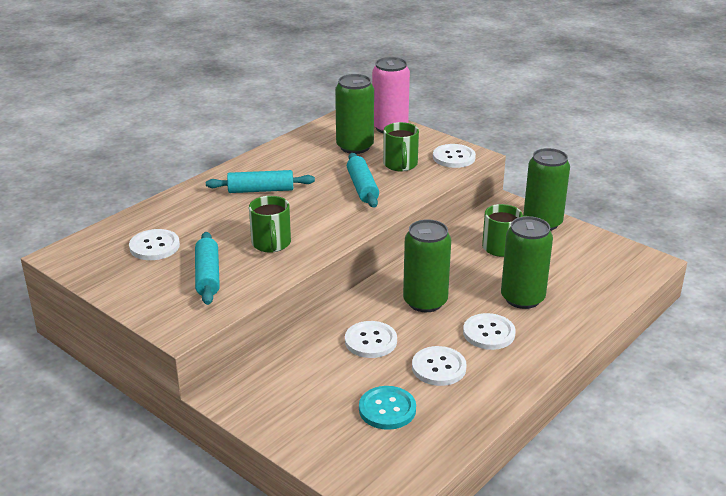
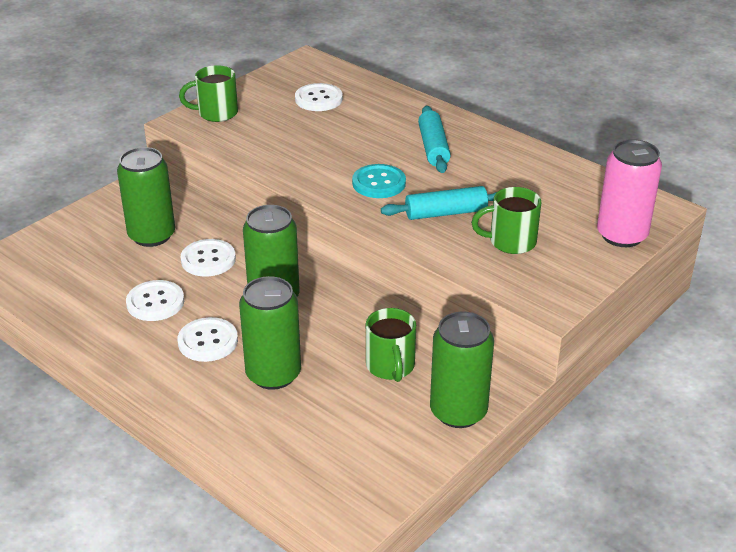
camera: 90 degrees right, 5 degrees up
(207, 276) = (264, 128): turquoise rolling pin -> none
(271, 244) = (319, 158): green mug -> green mug (216, 113)
(355, 147) = (555, 207): green can -> green can (152, 235)
(387, 409) = (101, 269): turquoise button -> turquoise button (379, 183)
(454, 157) = (541, 287): white button -> none

